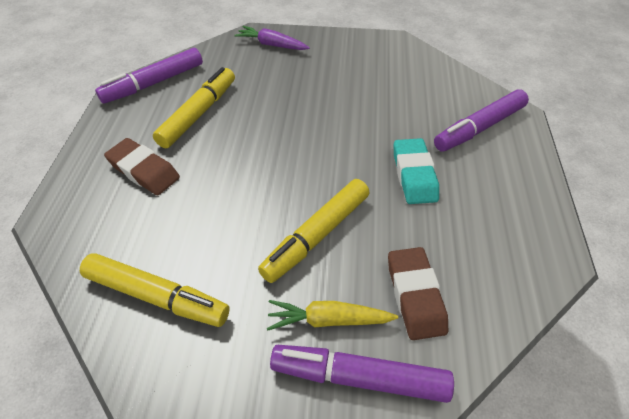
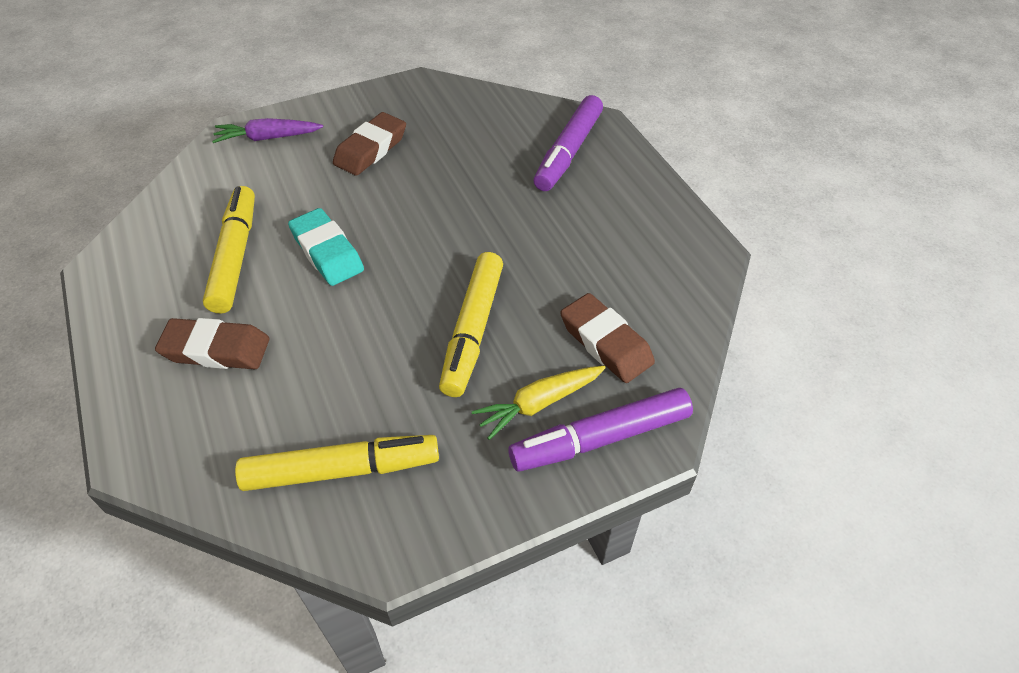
camera: 30 degrees left, 0 degrees up
(154, 83) = (142, 241): purple marker -> none
(332, 75) = (371, 149): none -> brown eraser
(414, 175) = (533, 227): turquoise eraser -> turquoise eraser (327, 252)

